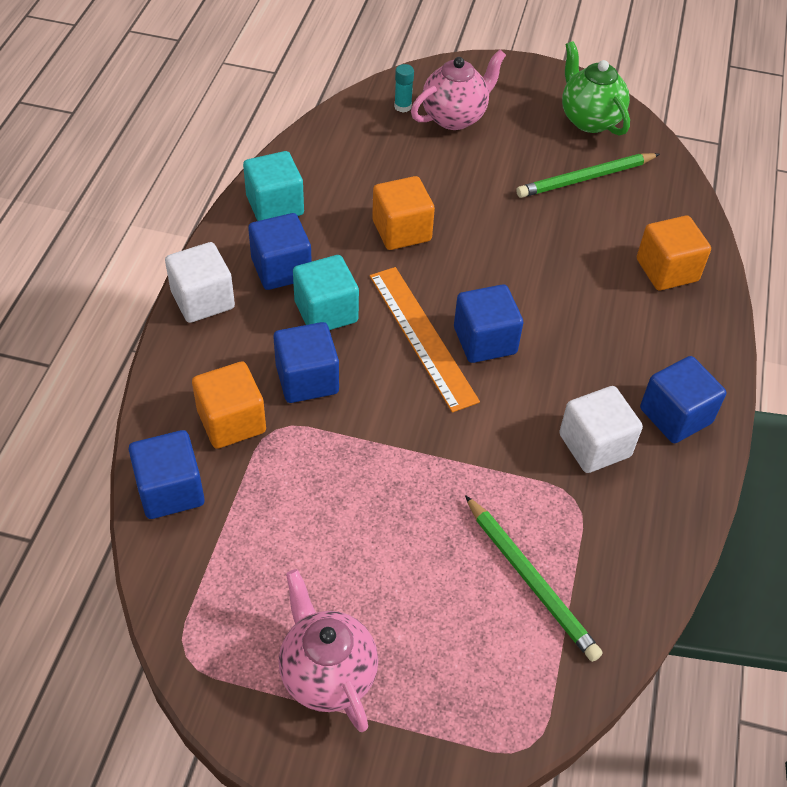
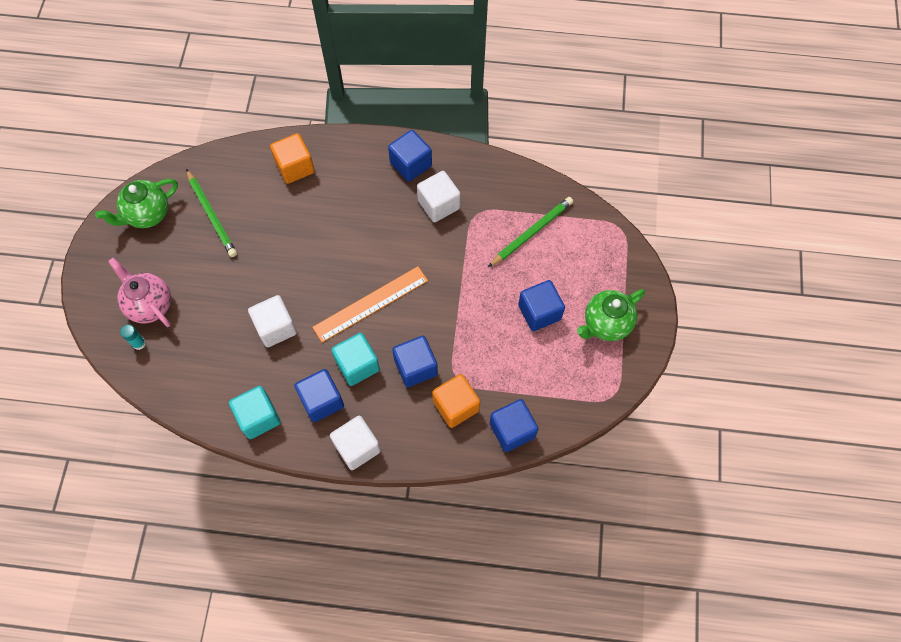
camera: 95 degrees left, 15 degrees up
(327, 673) = (606, 324): pink teapot -> green teapot
(401, 230) = (276, 327): orange cube -> white cube
(485, 340) = (368, 267): blue cube -> blue cube (539, 312)

